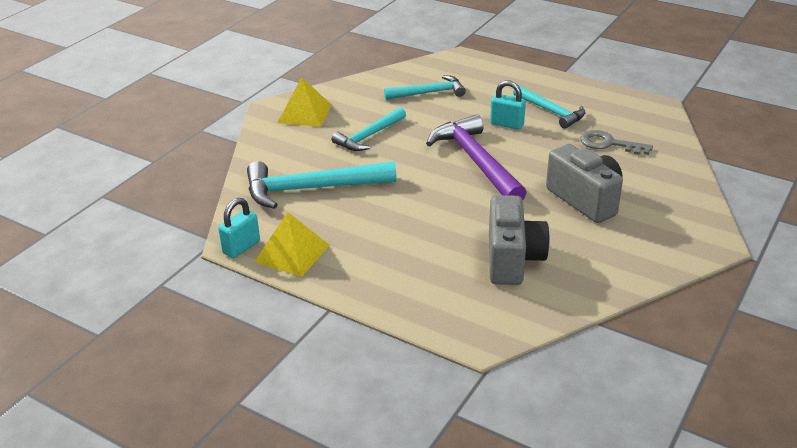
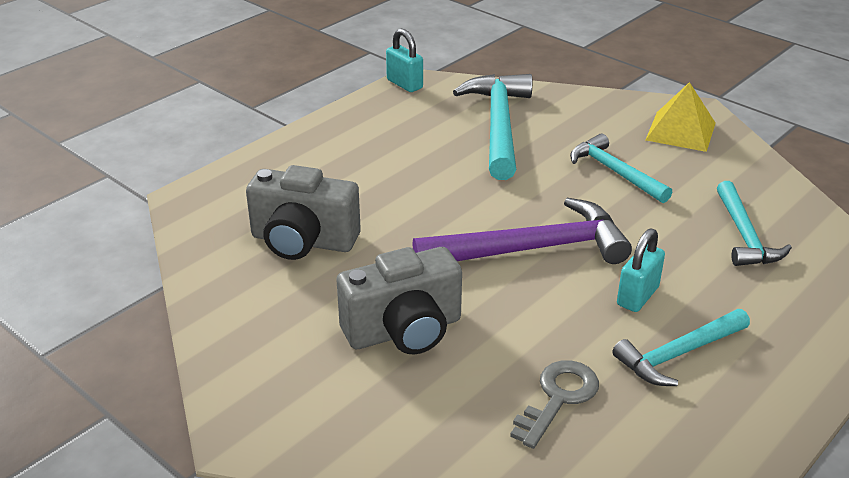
camera: 100 degrees right, 0 degrees up
(292, 253) = (383, 109): yellow pyramid -> none

